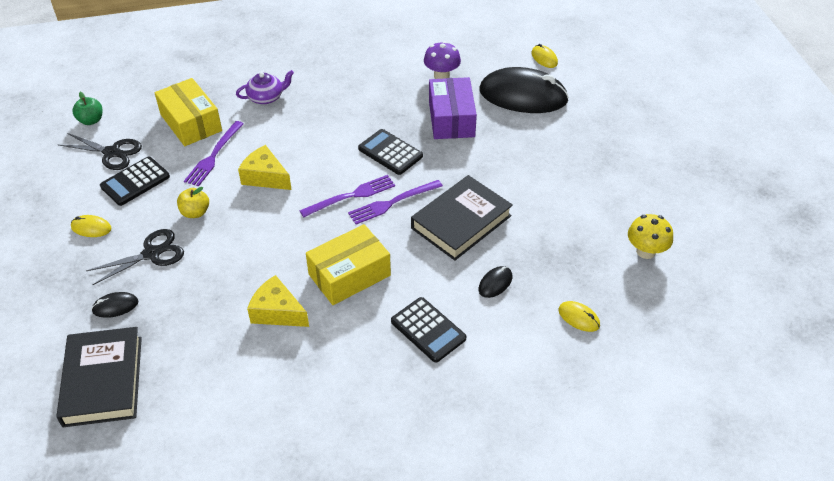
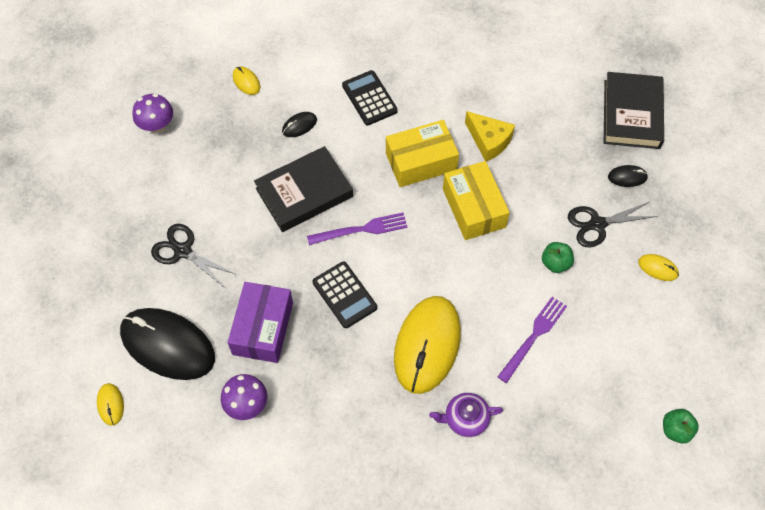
camera: 165 degrees left, 15 degrees up
(112, 153) = (646, 369): black scissors -> black scissors (183, 251)
(135, 181) = (618, 319): black calculator -> none
(191, 122) = (557, 396): yellow box -> yellow box (473, 208)
(195, 212) = (555, 263): yellow apple -> green apple
(265, 177) = (481, 292): yellow cheese -> none
(307, 133) = (427, 345): none -> yellow mouse
(351, 196) = (399, 247): purple fork -> none
(646, 251) = (157, 125): yellow mushroom -> purple mushroom

